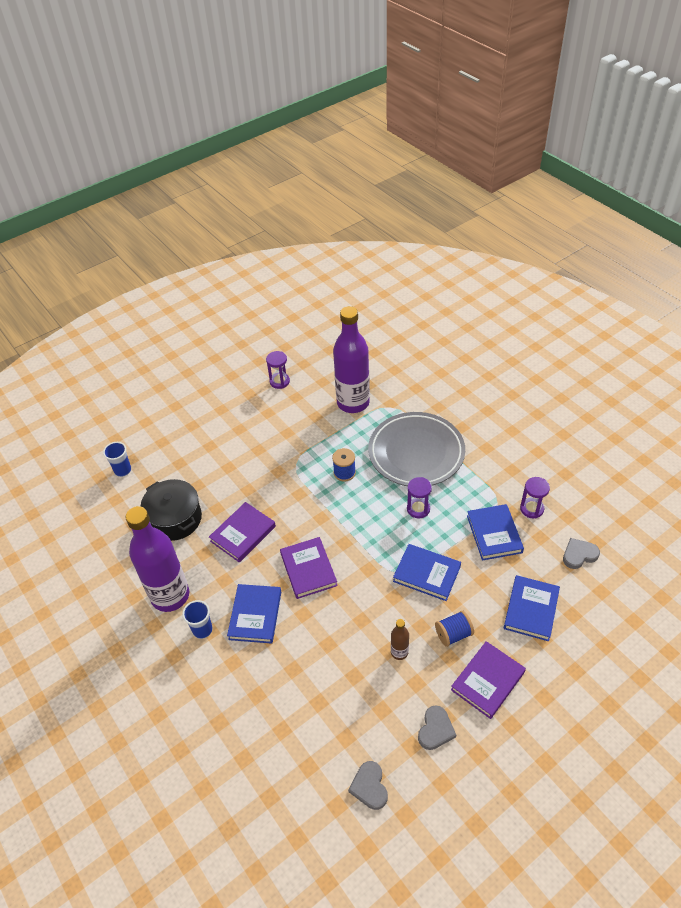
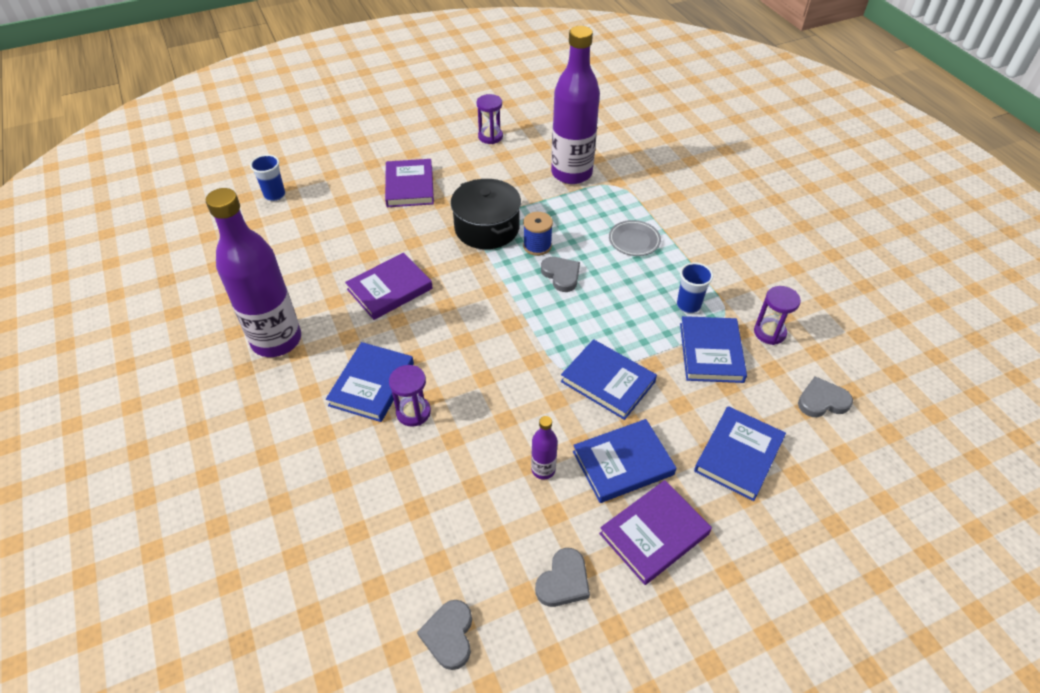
camera: 10 degrees right, 0 degrees up
(175, 519) = (315, 257): black pot -> black pot (487, 228)
(202, 630) = (300, 387): blue cup -> blue cup (688, 305)
(308, 569) = (456, 345): purple book -> purple book (410, 186)
(369, 494) = (561, 275): none -> grey heart
(399, 652) = (543, 469): brown bottle -> purple bottle
(416, 453) = (634, 240): grey plate -> grey plate, size x0.42
(418, 509) = (618, 304): purple hourglass -> purple hourglass (413, 412)
(453, 634) = (623, 463): blue spool -> blue book

